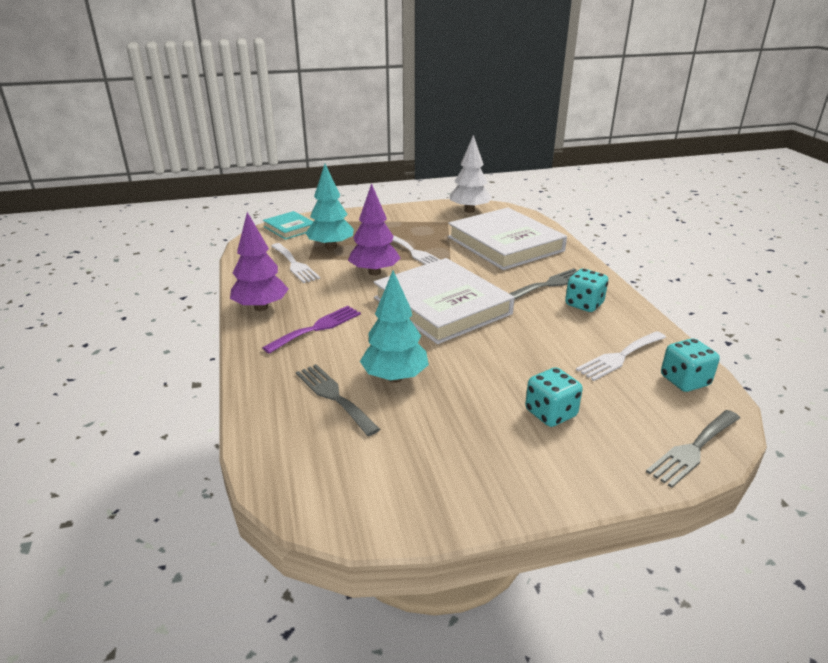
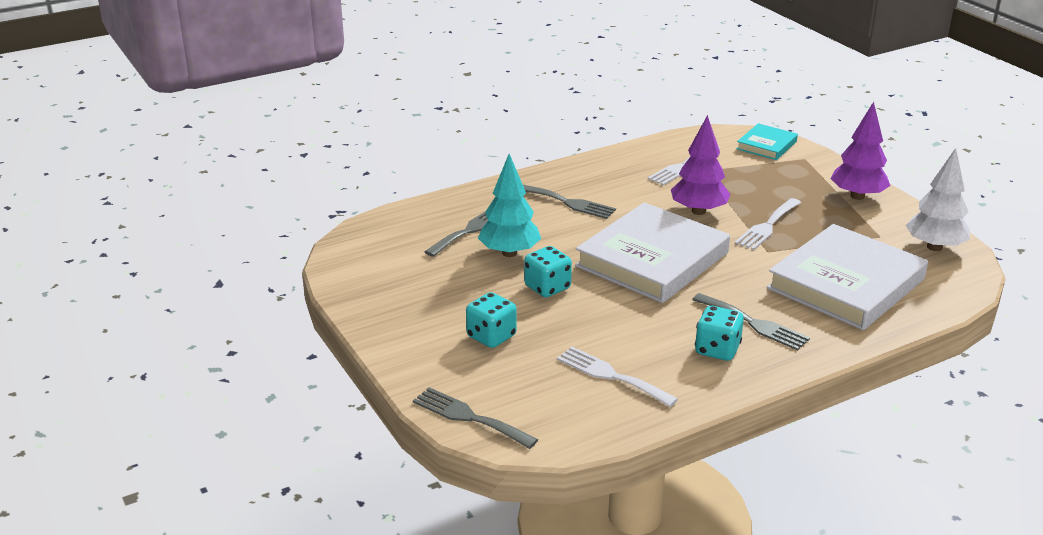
camera: 75 degrees right, 0 degrees up
(261, 307) = (587, 170): purple tree -> purple tree (857, 196)
(317, 328) = (568, 203): purple fork -> grey fork
(331, 247) = (739, 176): turquoise tree -> none
(684, 381) = (585, 418): turquoise dice -> turquoise dice (547, 287)

